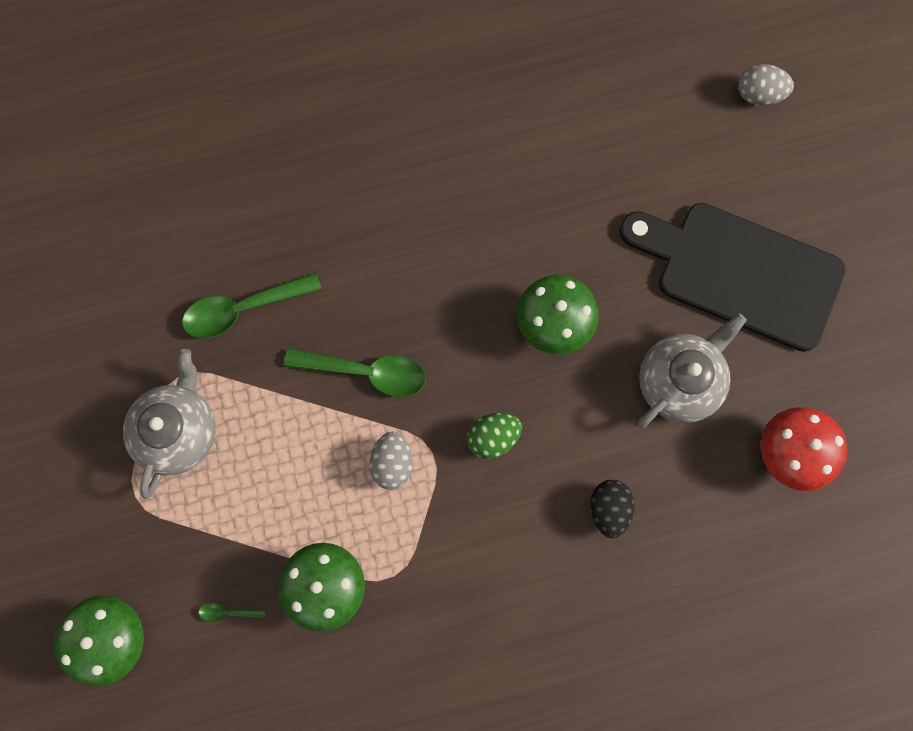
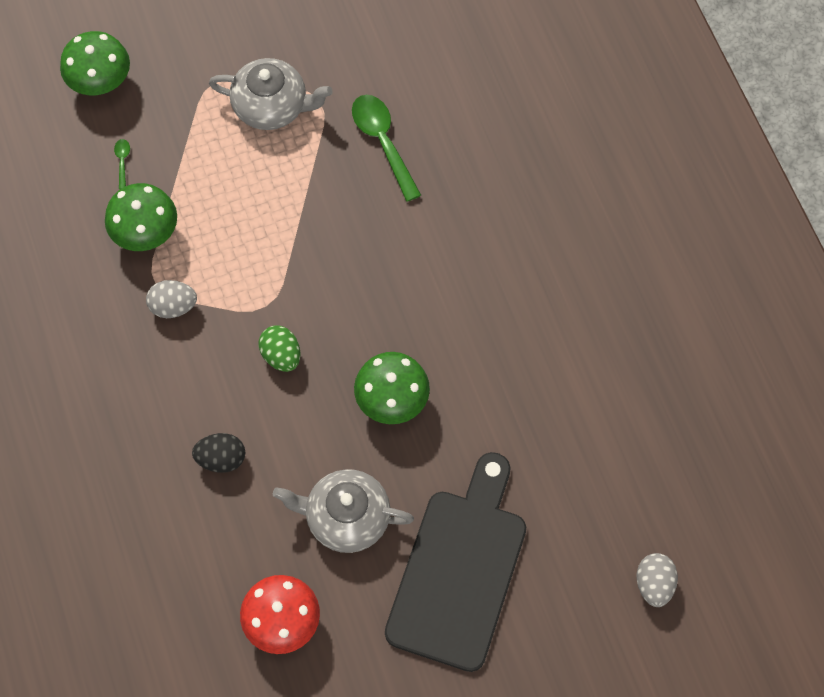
camera: 85 degrees right, 10 degrees down
(366, 372) = (334, 246): green spoon -> none
(392, 463) = (253, 275): grey egg -> grey egg (173, 306)
(680, 381) = (346, 517): grey teapot -> grey teapot turned 150 degrees clockwise

